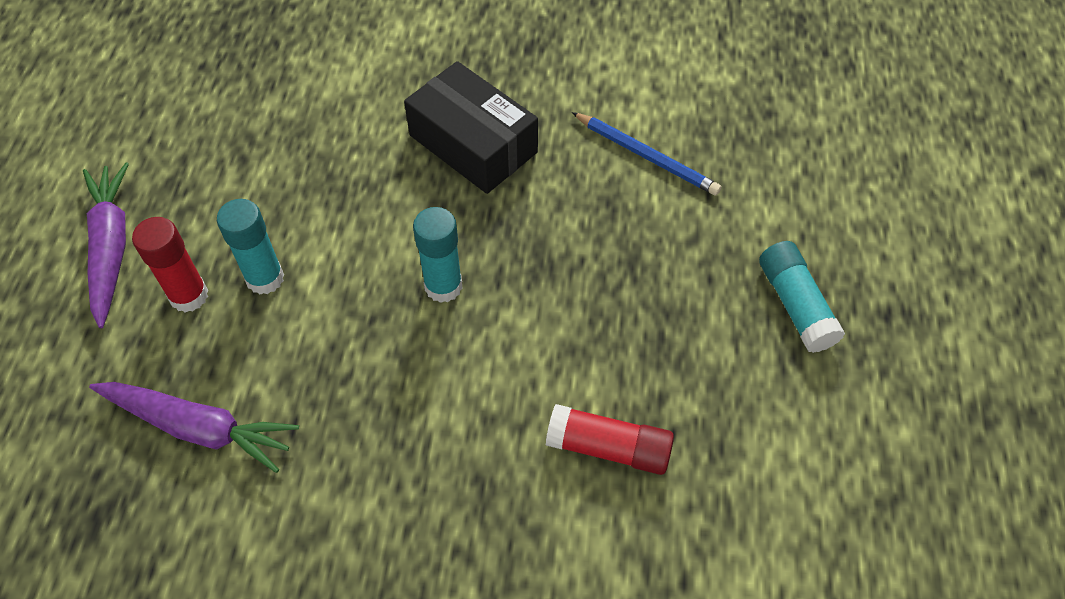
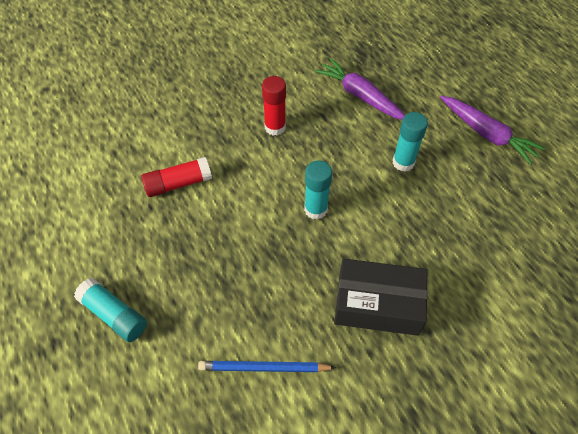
camera: 145 degrees right, 0 degrees up
(189, 296) = (426, 136): red glue stick -> red glue stick (275, 127)
(199, 428) = (360, 96): purple carrot -> purple carrot turned 60 degrees clockwise

